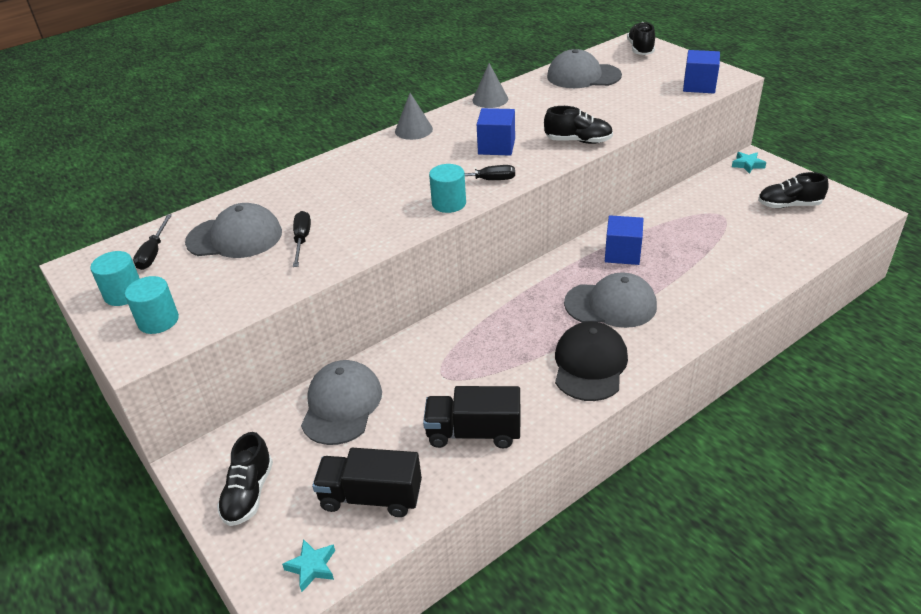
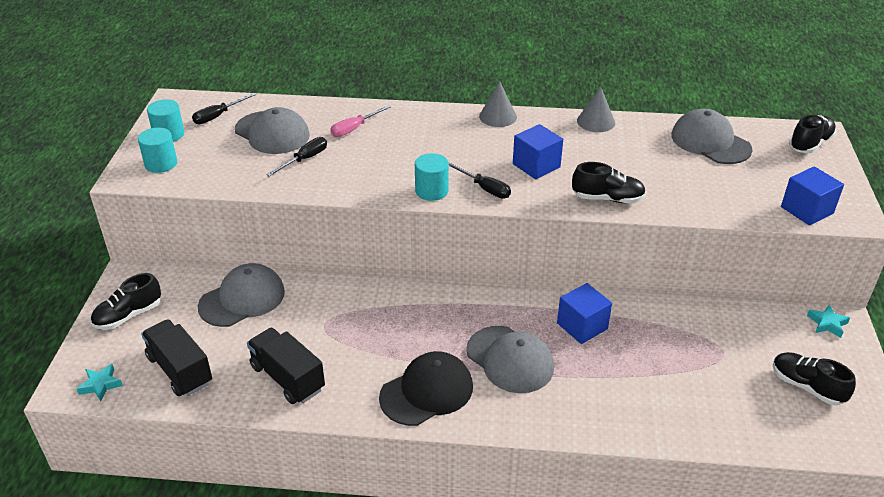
camera: 40 degrees right, 0 degrees up
(308, 195) = (354, 128): none -> pink screwdriver
(578, 141) = (607, 198): black shoe -> black shoe turned 45 degrees counterclockwise

